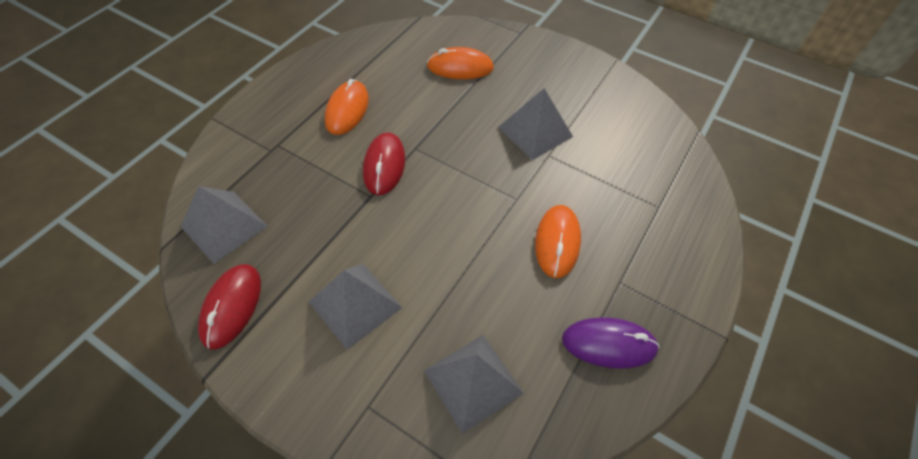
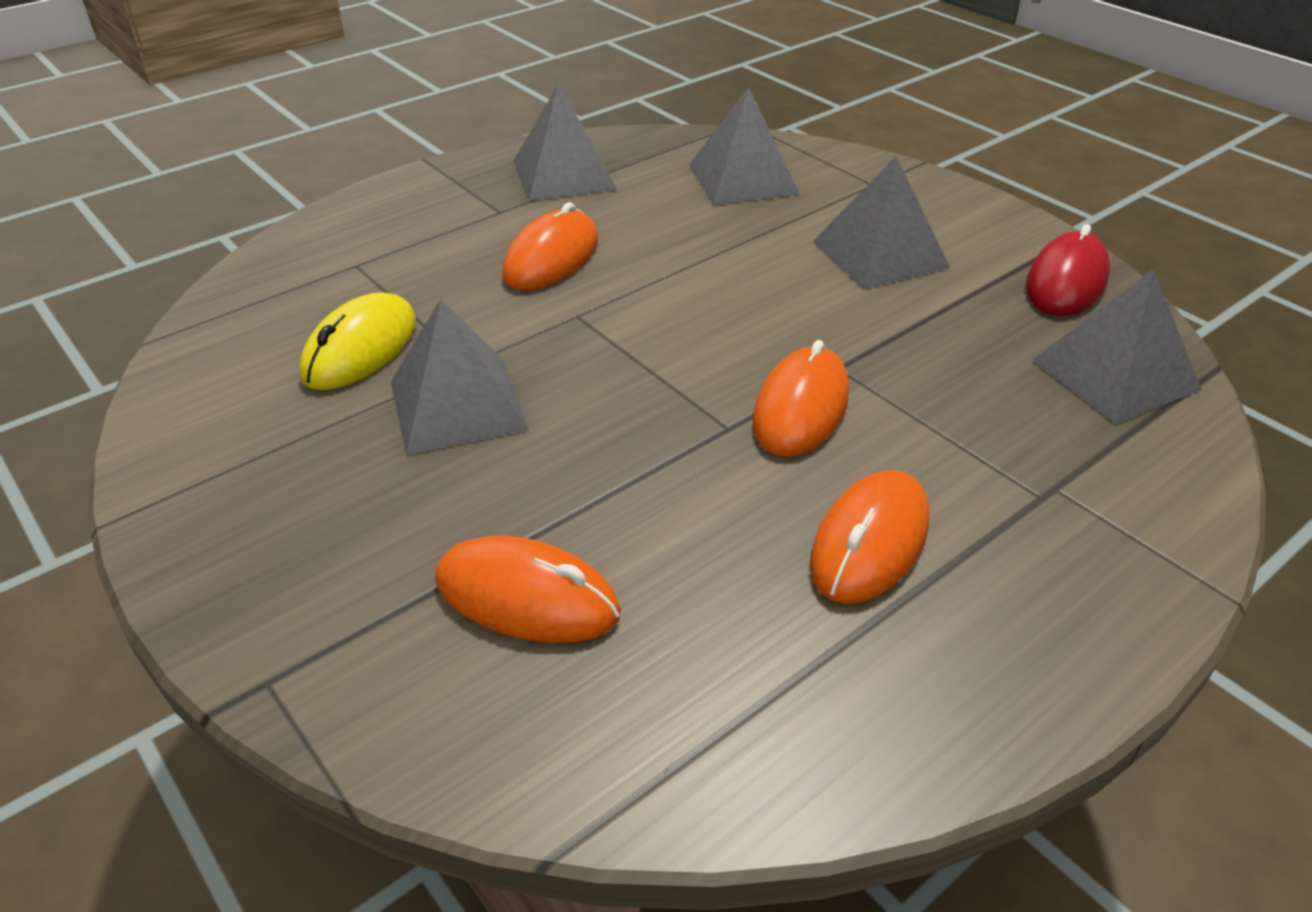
camera: 160 degrees left, 15 degrees down
(384, 165) = (801, 408): red mouse -> orange mouse
(602, 150) = (360, 349): none -> yellow mouse
(608, 344) = (563, 174): purple mouse -> grey pyramid

